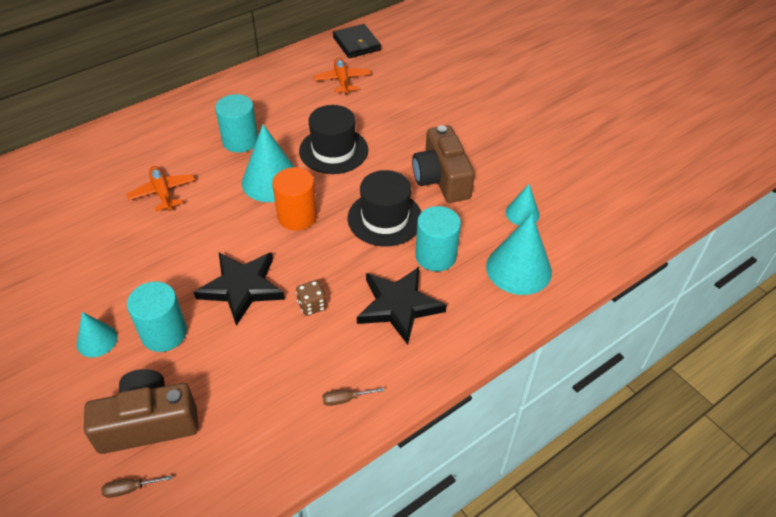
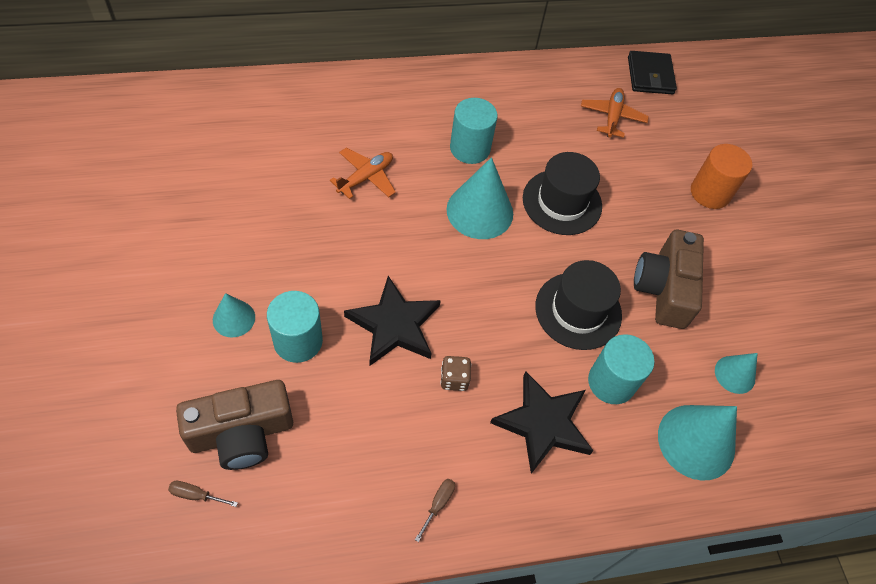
camera: 20 degrees right, 10 degrees up
(148, 423) = (241, 433): brown camera -> brown camera turned 150 degrees clockwise
(163, 193) = (366, 177): orange plane -> orange plane turned 45 degrees clockwise
(297, 216) = (487, 266): orange cylinder -> orange cylinder (710, 193)
(345, 399) = (438, 504): brown screwdriver -> brown screwdriver turned 105 degrees clockwise

